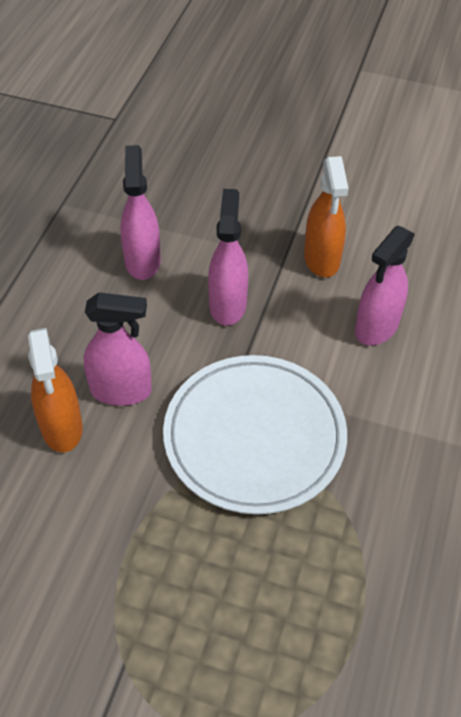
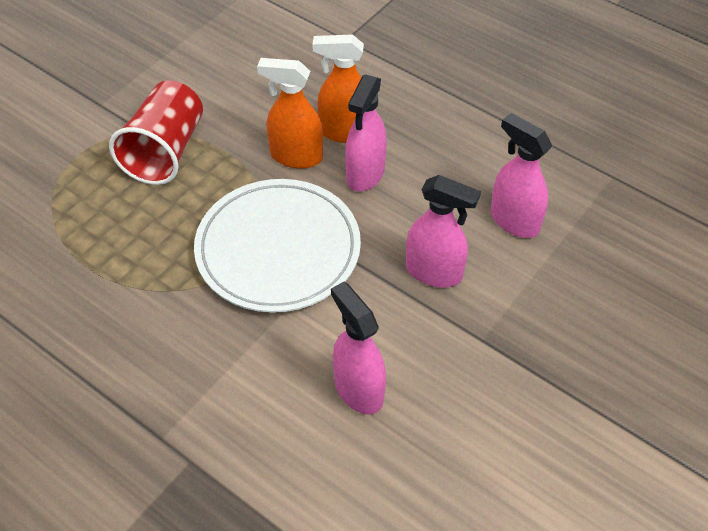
camera: 110 degrees right, 0 degrees up
(142, 261) = (514, 221): pink spray bottle -> pink spray bottle turned 150 degrees counterclockwise
(152, 615) = (165, 151): none -> red cup
(321, 259) = (470, 374): orange spray bottle -> orange spray bottle (296, 156)

